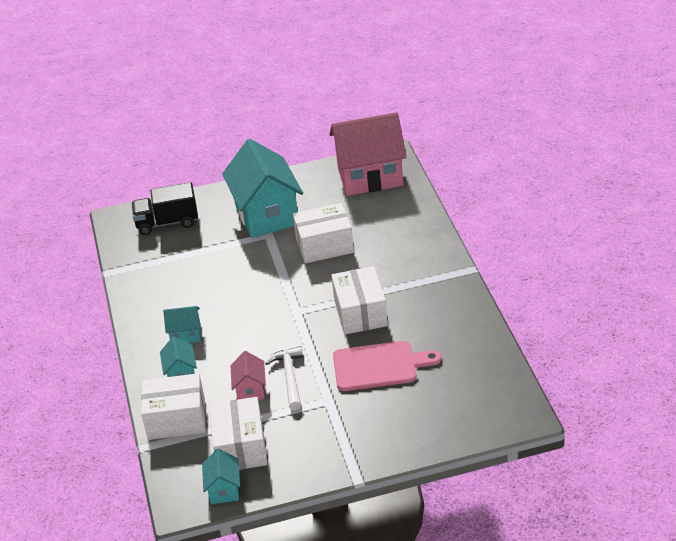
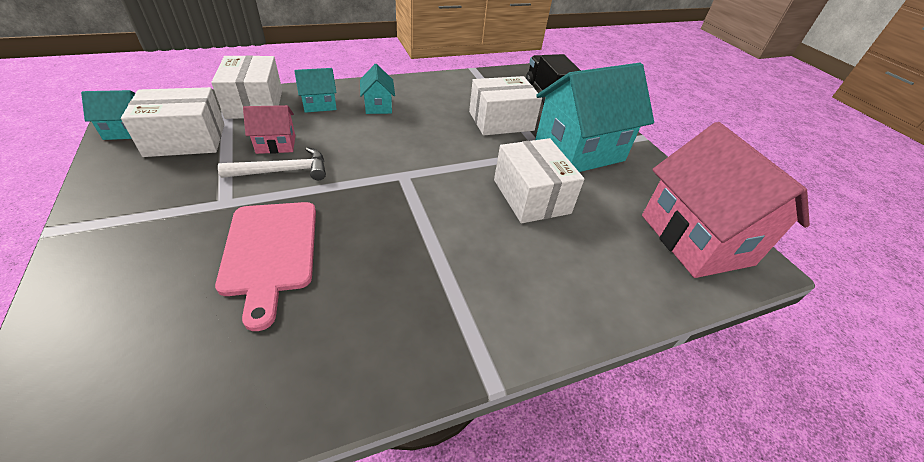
camera: 75 degrees right, 5 degrees up
(360, 313) = (391, 231): white box -> white box (501, 121)

